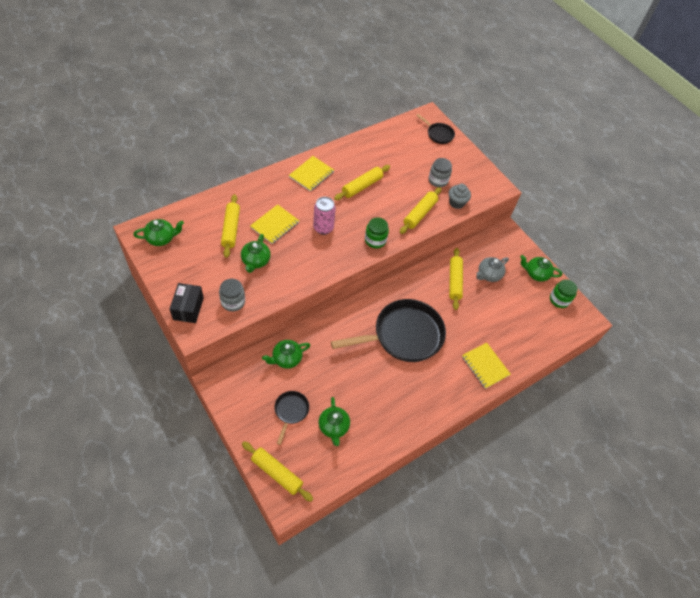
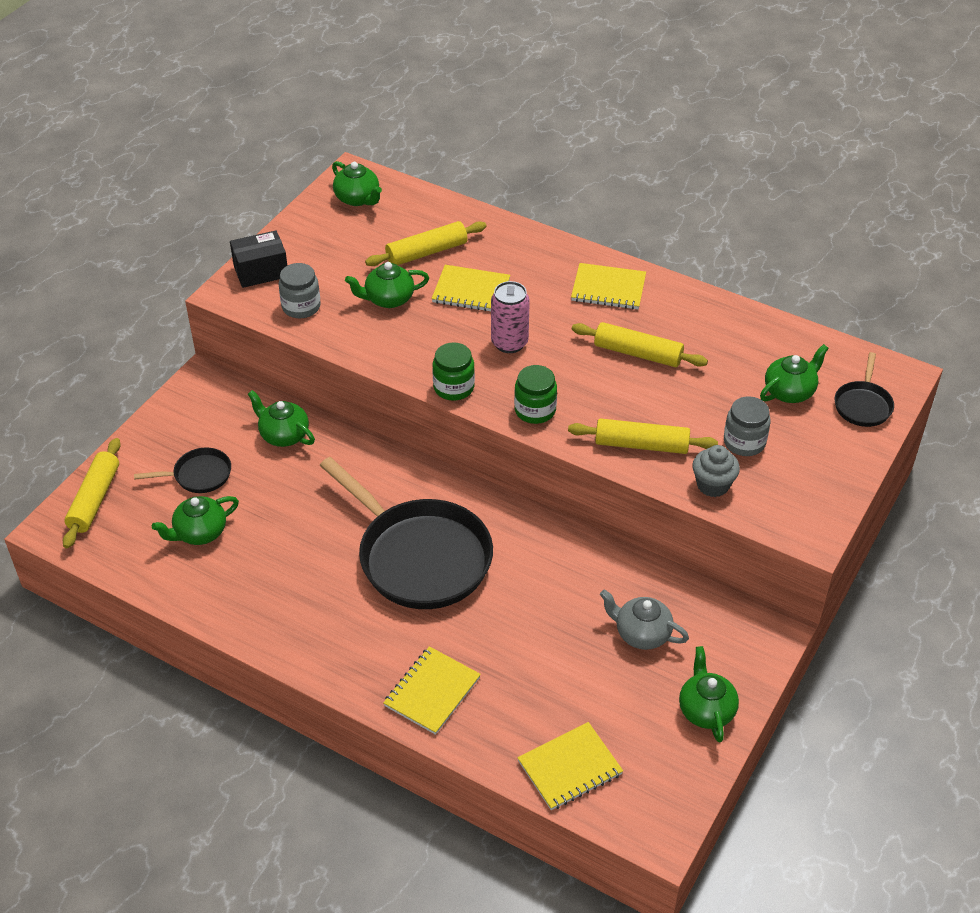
camera: 70 degrees right, 10 degrees down
(417, 151) = (790, 391): none -> green teapot
(454, 281) = (586, 587): yellow rolling pin -> none
(545, 333) = (570, 768): none -> yellow notebook
(559, 300) = (670, 768): green jar -> green jar (454, 387)

